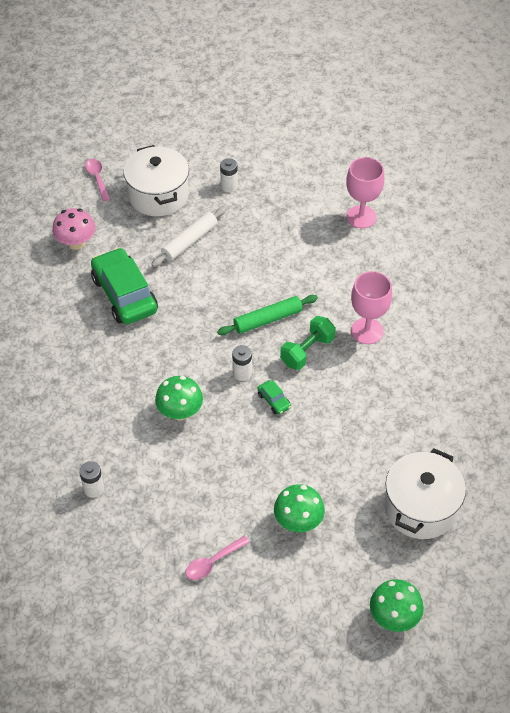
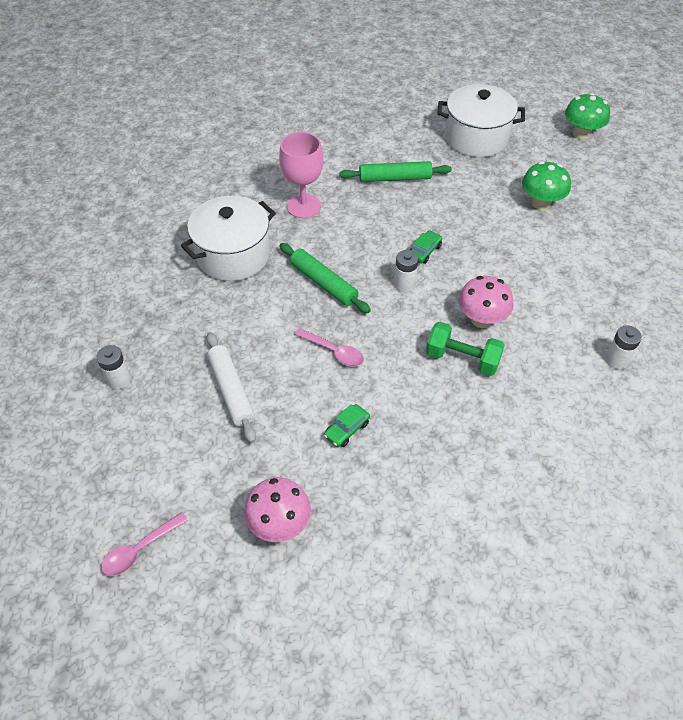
camera: 110 degrees left, 0 degrees up
(124, 295) = (346, 429): green car -> green car, size x0.41
(158, 195) = (156, 455): white pot -> white pot (233, 255)
(180, 412) = (481, 319): green mushroom -> pink mushroom
(190, 241) = (231, 390): white rolling pin -> white rolling pin turned 45 degrees clockwise
(213, 562) = (620, 246): pink spoon -> pink spoon (334, 351)
(307, 351) = (350, 242): green dumbbell -> green dumbbell (462, 359)
(361, 217) = (141, 244): pink goblet -> none
(380, 412) = (395, 178): none -> green rolling pin

